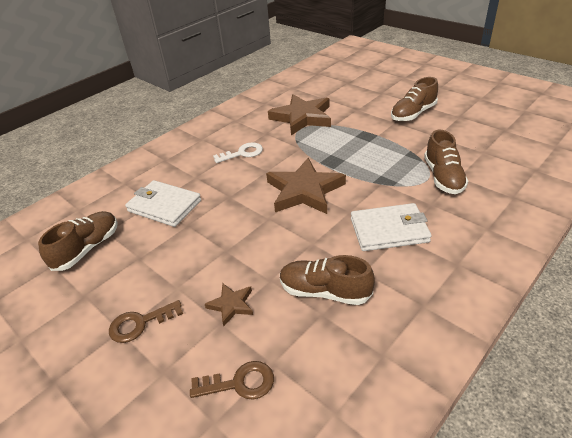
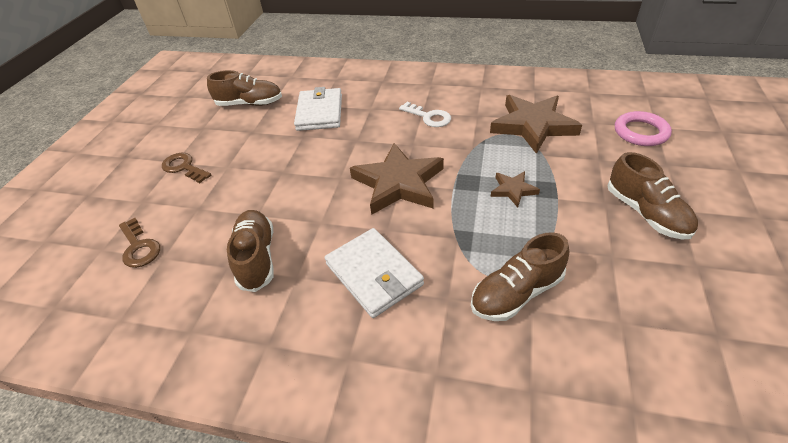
camera: 60 degrees right, 5 degrees up
(231, 305) = (218, 205): brown star -> brown star (513, 190)
(347, 88) = (640, 132): none -> pink ring
(413, 114) = (646, 213): brown shoe -> brown shoe turned 135 degrees counterclockwise

